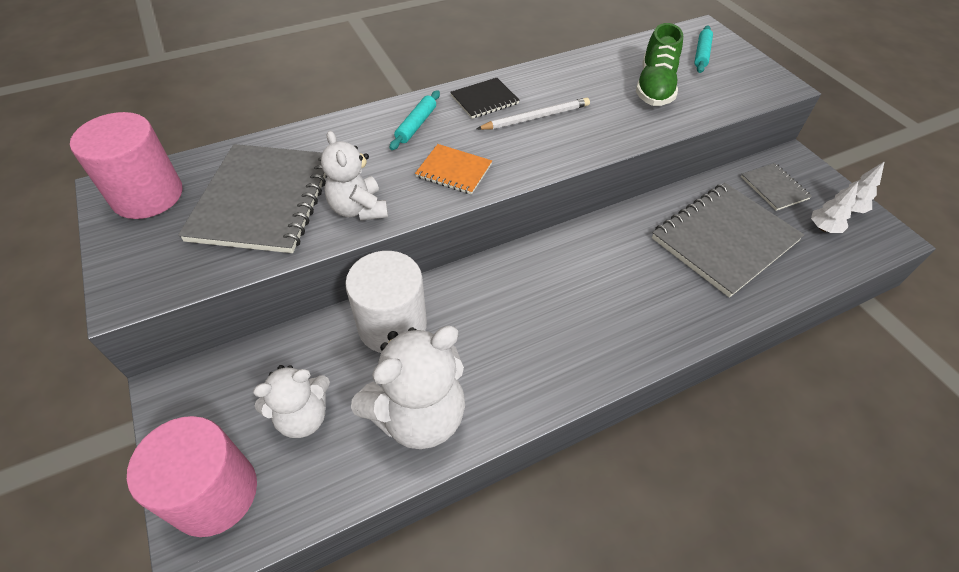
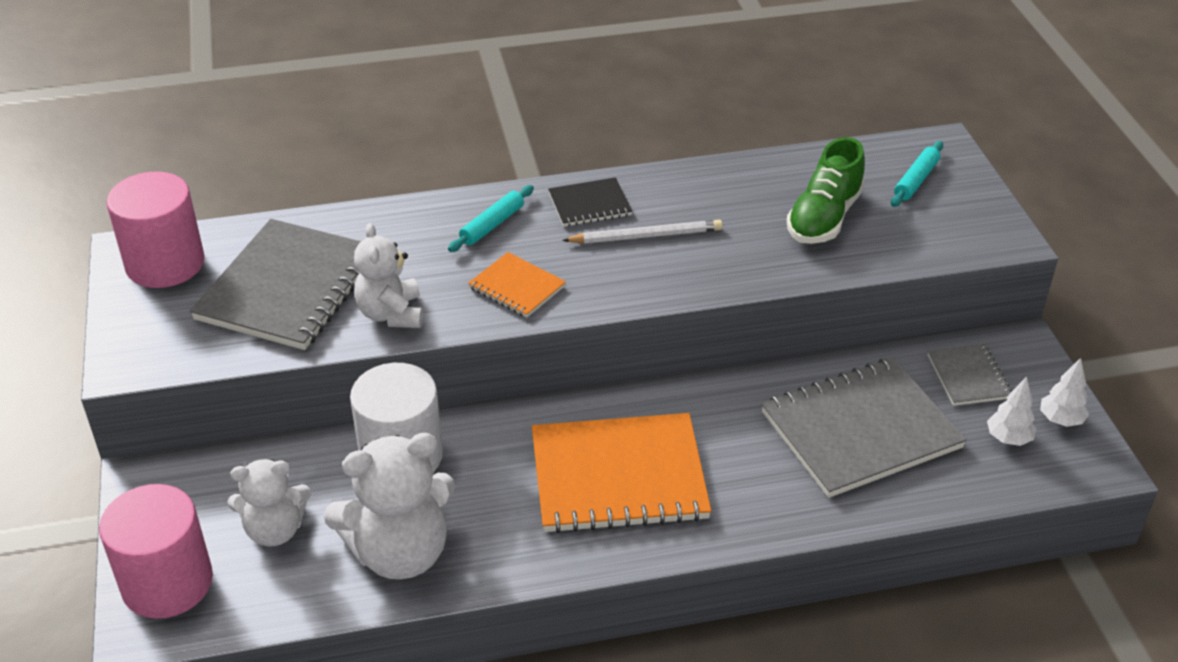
camera: 15 degrees right, 10 degrees down
(569, 310) = (618, 477): none -> orange notebook

